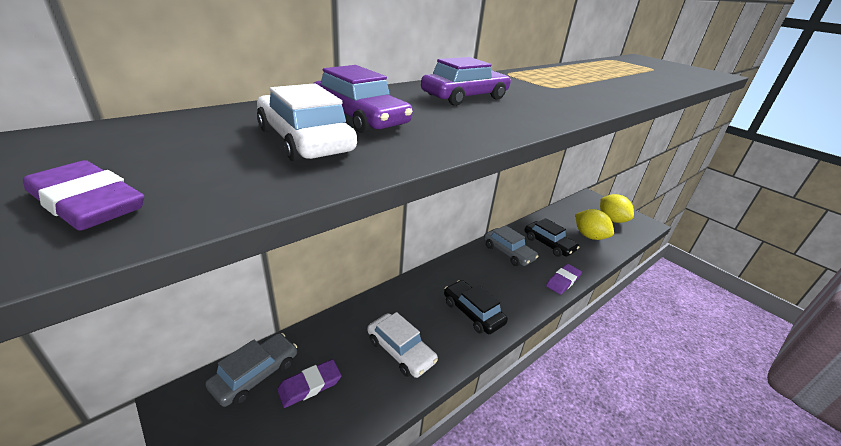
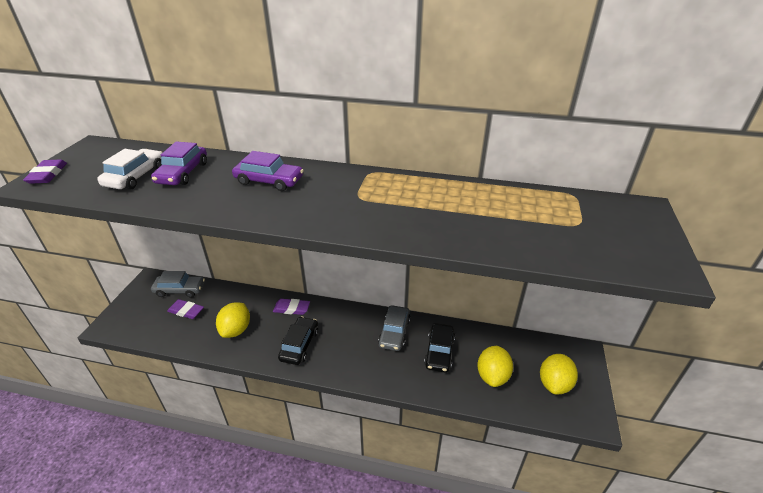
camera: 55 degrees right, 5 degrees up
(400, 350) = (236, 330): white car -> yellow lemon
(563, 281) = (392, 381): purple eraser -> purple eraser (292, 308)

